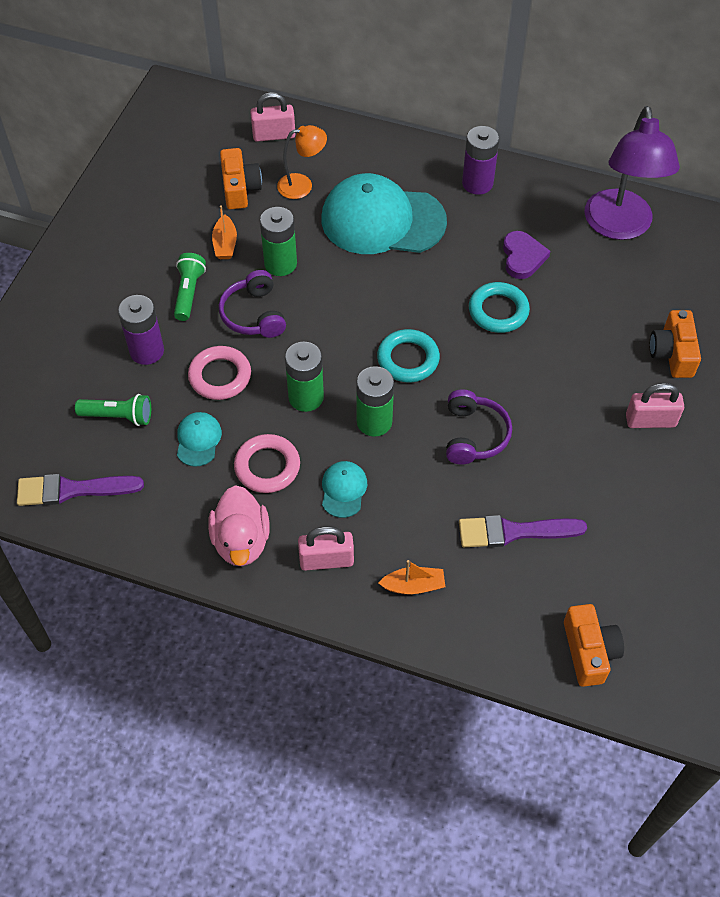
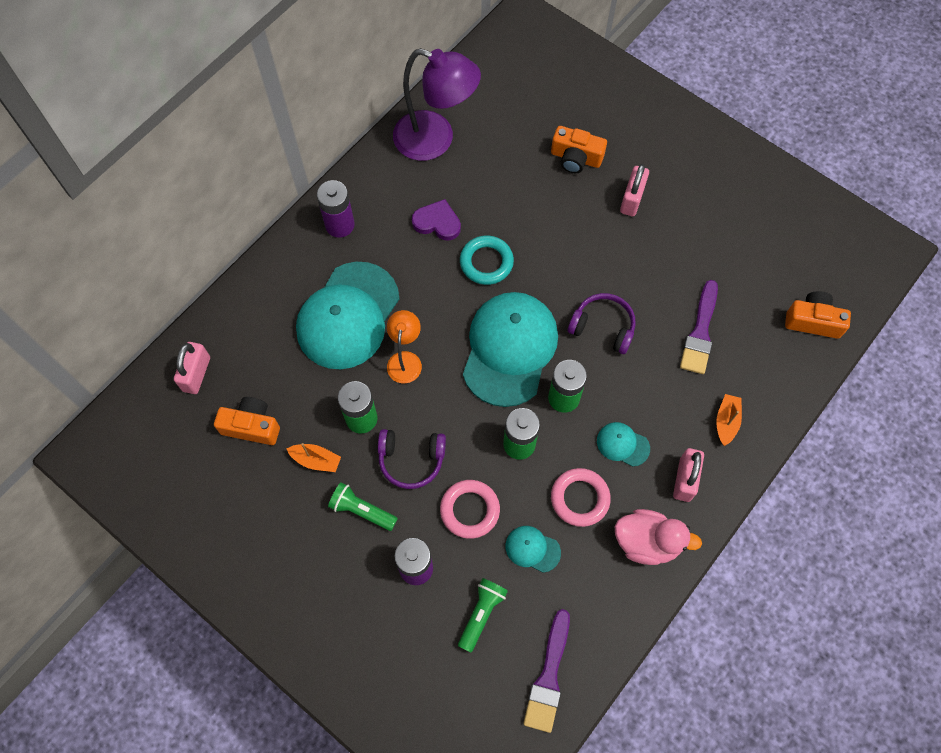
camera: 70 degrees left, 10 degrees up
(302, 185) = (273, 369): orange lamp -> orange lamp (405, 360)
(408, 359) = (509, 349): turquoise ring -> turquoise cap

